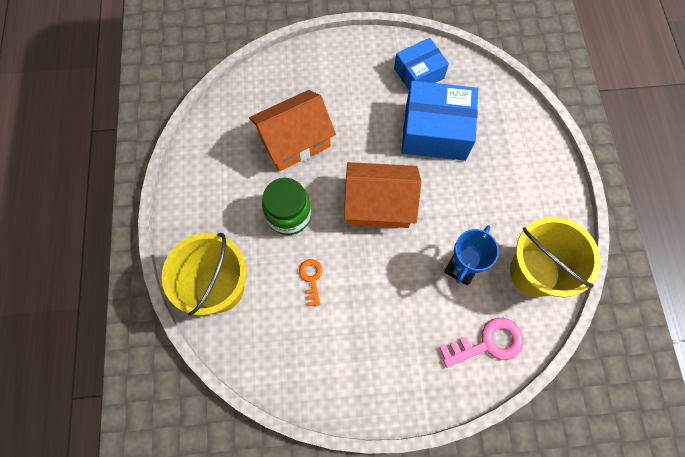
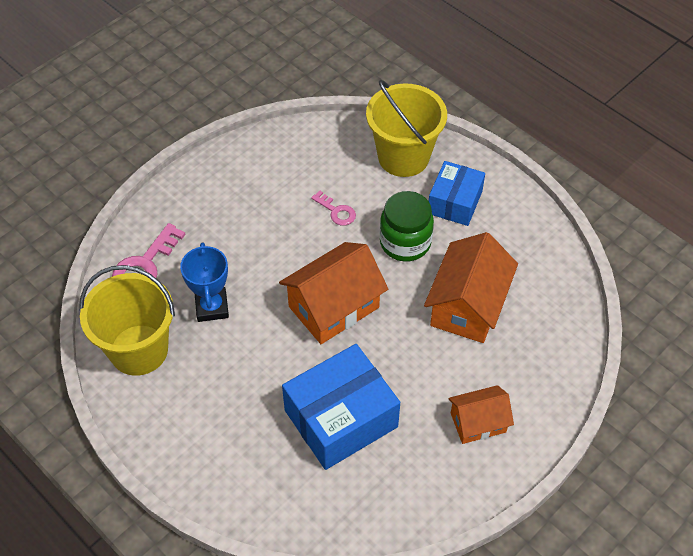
camera: 140 degrees right, 15 degrees down
(311, 278) = (336, 211): orange key -> pink key
(359, 74) = (478, 422): none -> orange house
(419, 73) = (416, 474): blue box -> blue box (454, 202)

